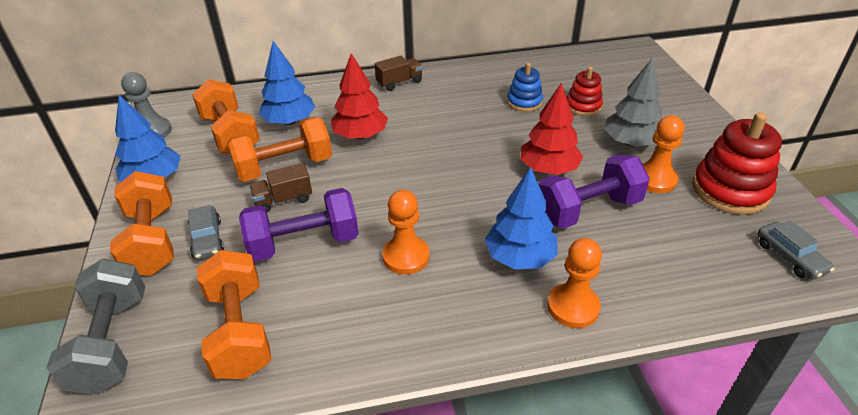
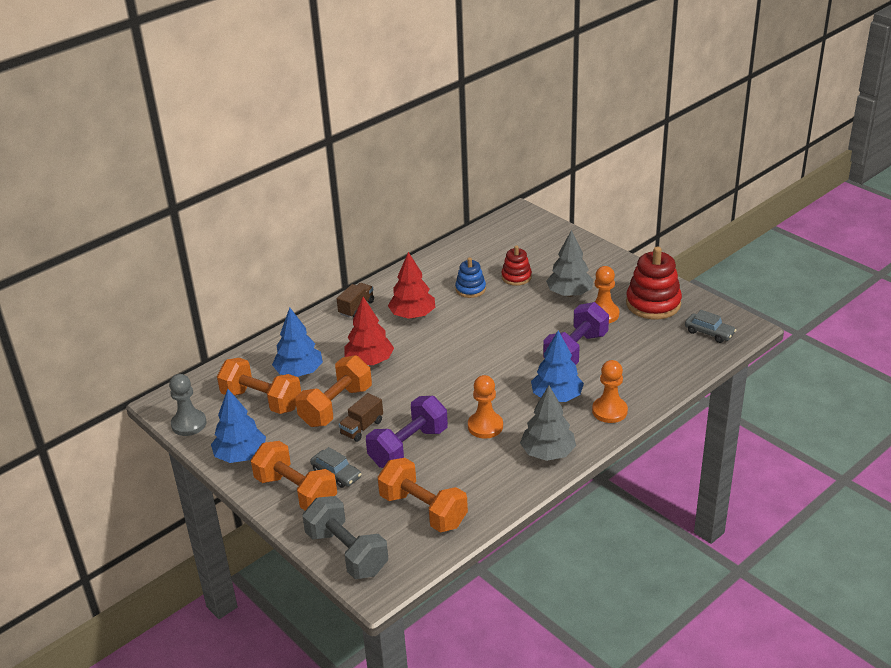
camera: 30 degrees left, 5 degrees down
(447, 328) = (548, 453): none -> grey tree
(548, 169) = (529, 333): red tree -> red tree (412, 315)

